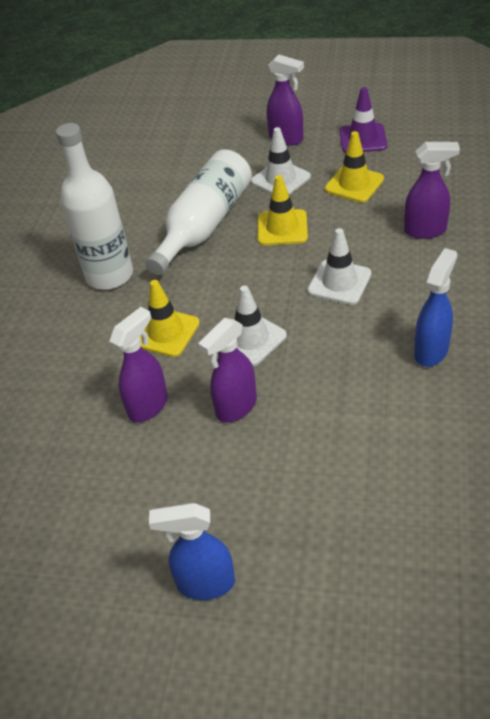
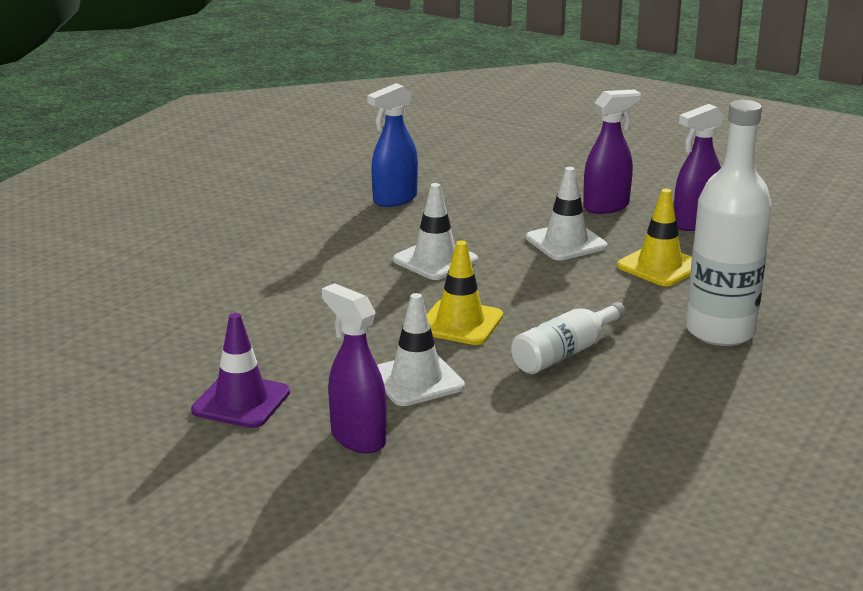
camera: 165 degrees left, 20 degrees down
(205, 225) = (564, 353): white bottle -> white bottle, size x0.57
(205, 583) = (672, 143): blue spray bottle -> none
(354, 184) = (320, 346): yellow traffic cone -> none
(425, 230) = (291, 278): purple spray bottle -> none

